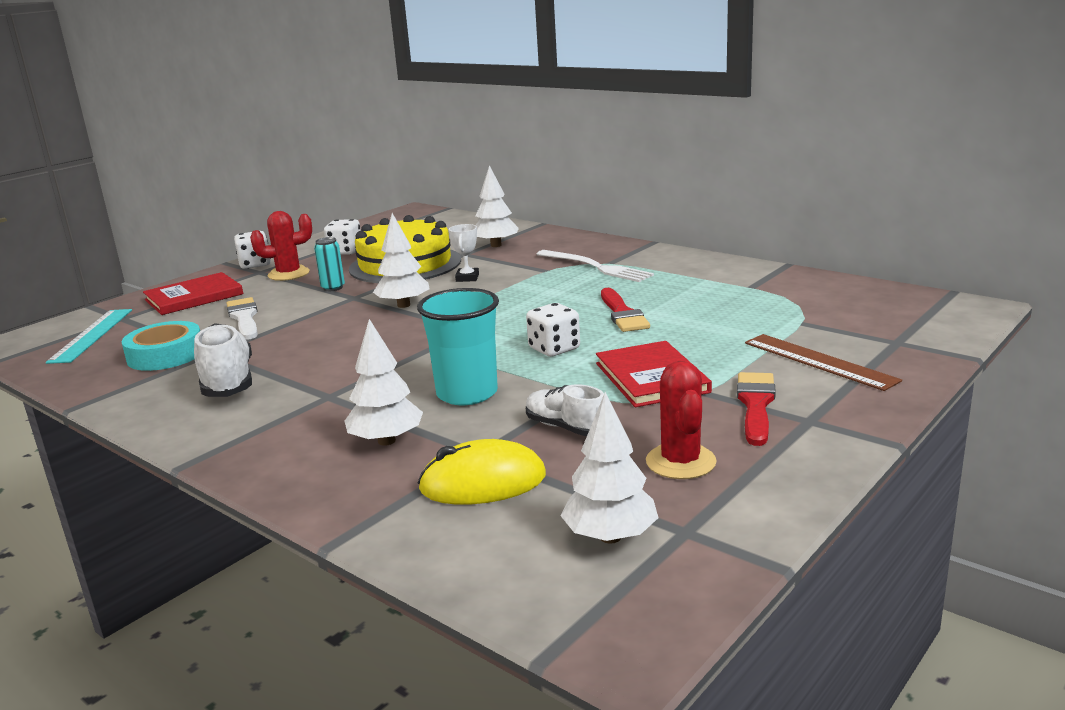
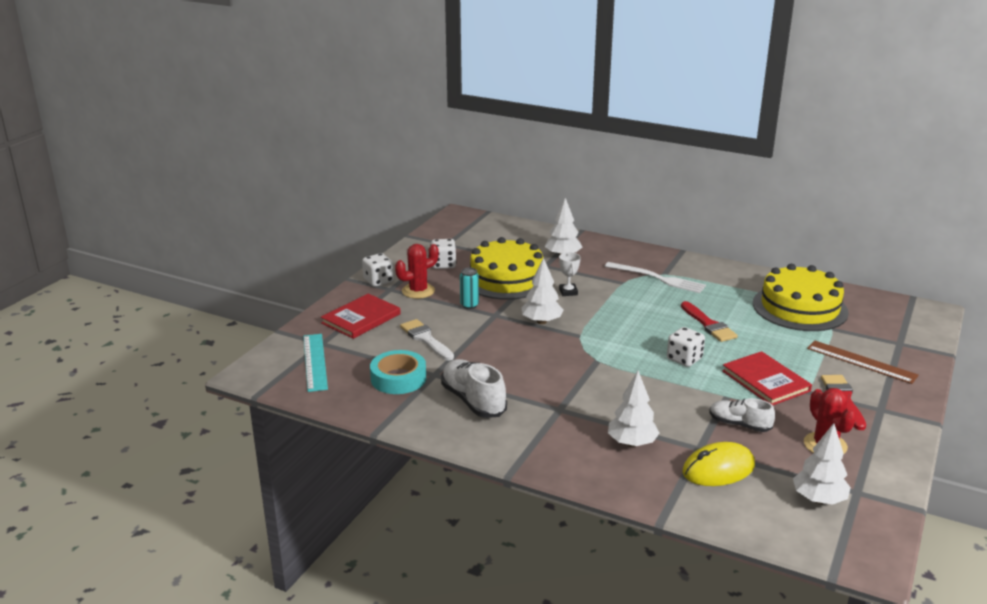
camera: 15 degrees left, 5 degrees up
(467, 393) = (654, 401): turquoise cup -> none
(769, 299) = (800, 308): none -> yellow cake

